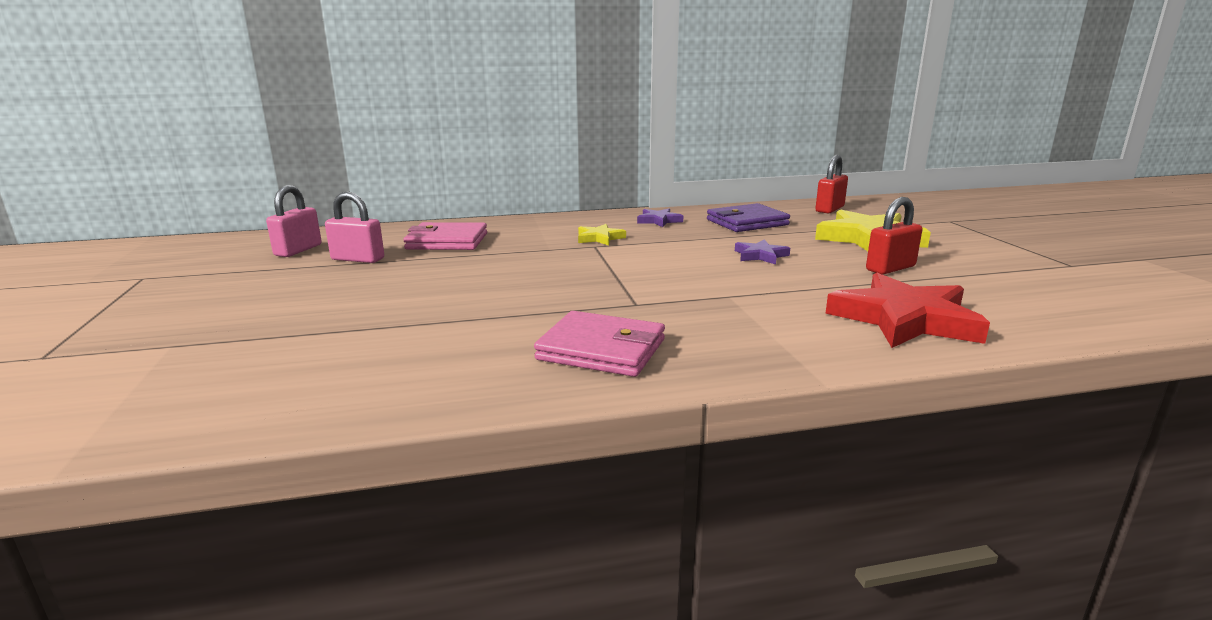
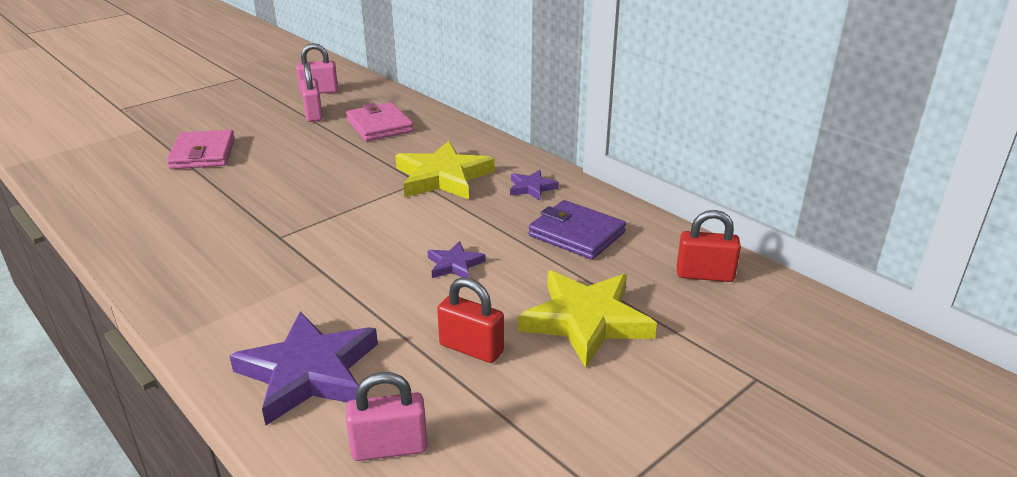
camera: 60 degrees right, 10 degrees up
(599, 238) = (443, 177): yellow star -> yellow star, size x2.04
(601, 349) = (181, 247): pink wallet -> pink wallet (203, 154)
(904, 319) = (309, 372): red star -> purple star
(1019, 307) = (389, 448): none -> pink padlock

